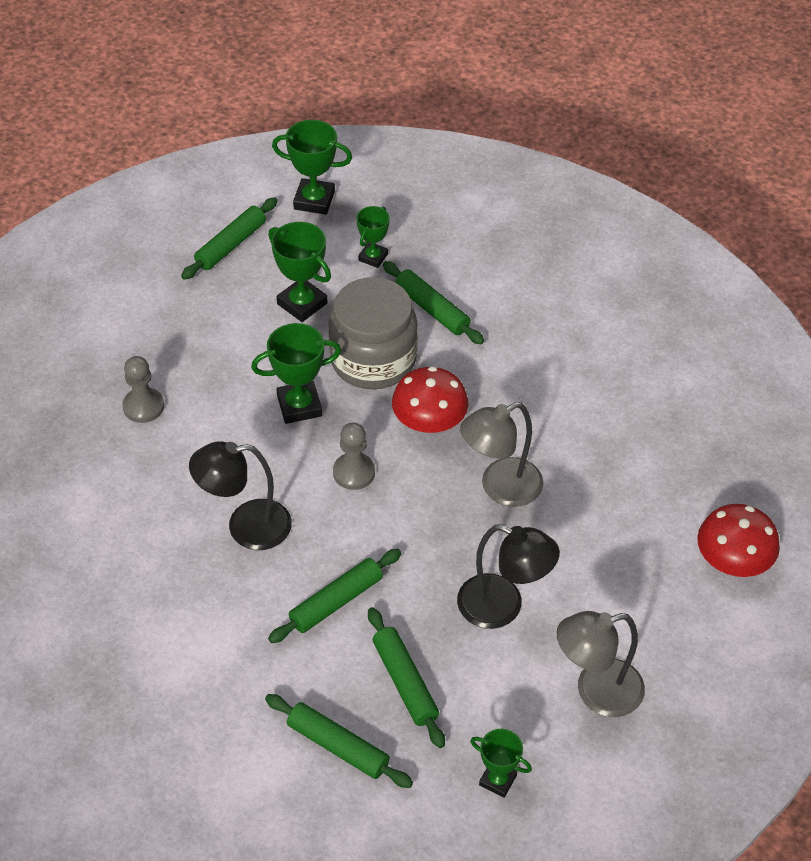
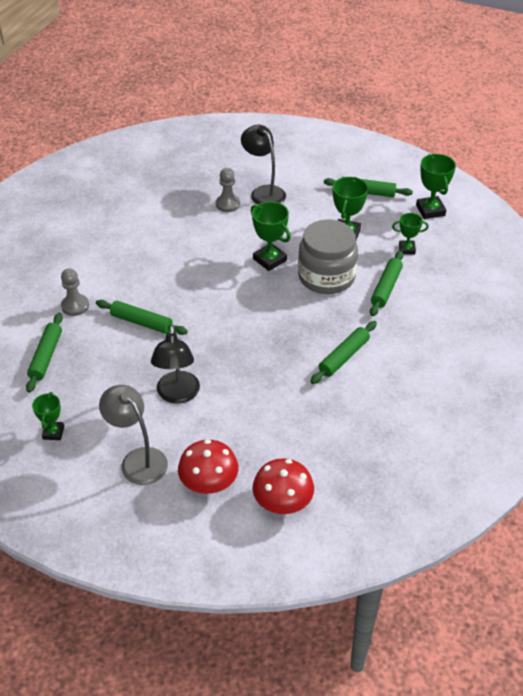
camera: 65 degrees right, 5 degrees down
(246, 527) = (171, 270): black lamp -> black lamp (263, 192)
(354, 472) = (236, 298): grey pawn -> grey pawn (75, 306)
(405, 682) = (101, 369): green rolling pin -> green rolling pin (344, 357)
(429, 421) = (297, 316): red mushroom -> red mushroom (209, 482)
(500, 488) = (267, 364): grey lamp -> none

